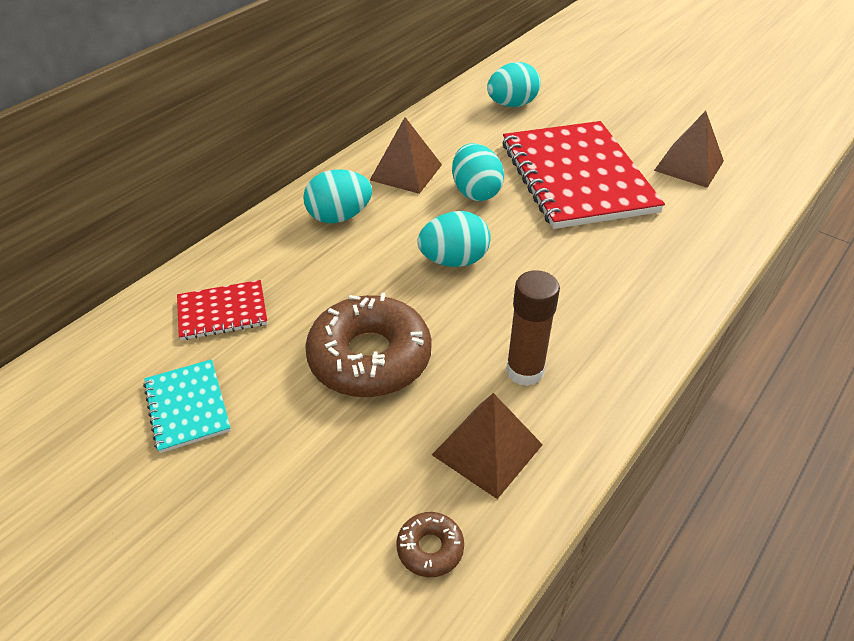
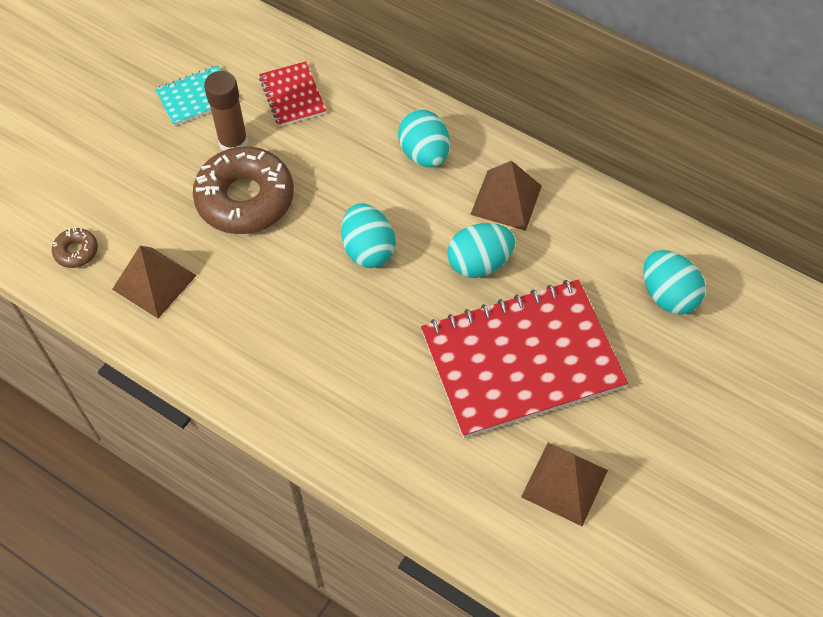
camera: 85 degrees right, 15 degrees up
(525, 371) = (232, 307): brown glue stick -> brown glue stick (233, 143)

